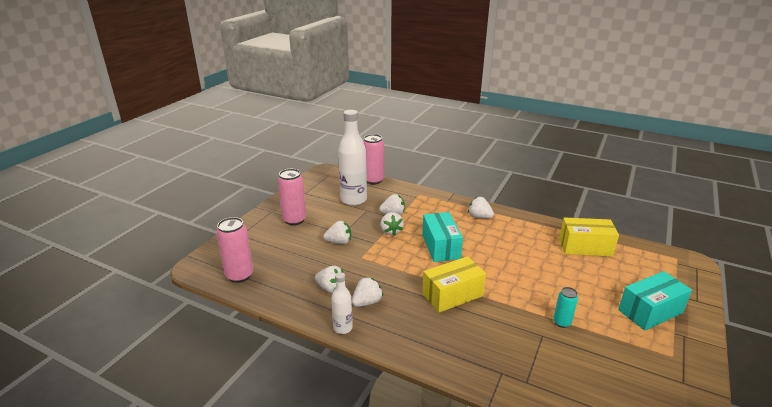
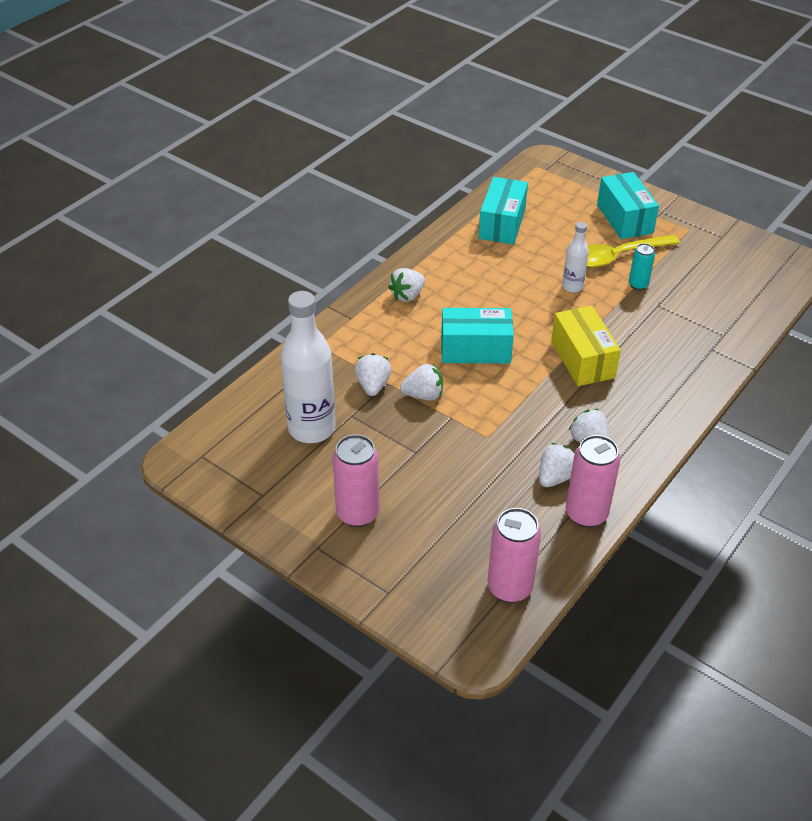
camera: 80 degrees left, 15 degrees up
(339, 242) = (440, 459): white strawberry -> none
(343, 328) = (638, 470): white bottle -> white bottle (572, 286)
(373, 180) = (248, 395): pink can -> pink can (586, 514)
(585, 247) = (502, 224): yellow box -> turquoise box
(592, 309) = (618, 256): none -> yellow spoon

